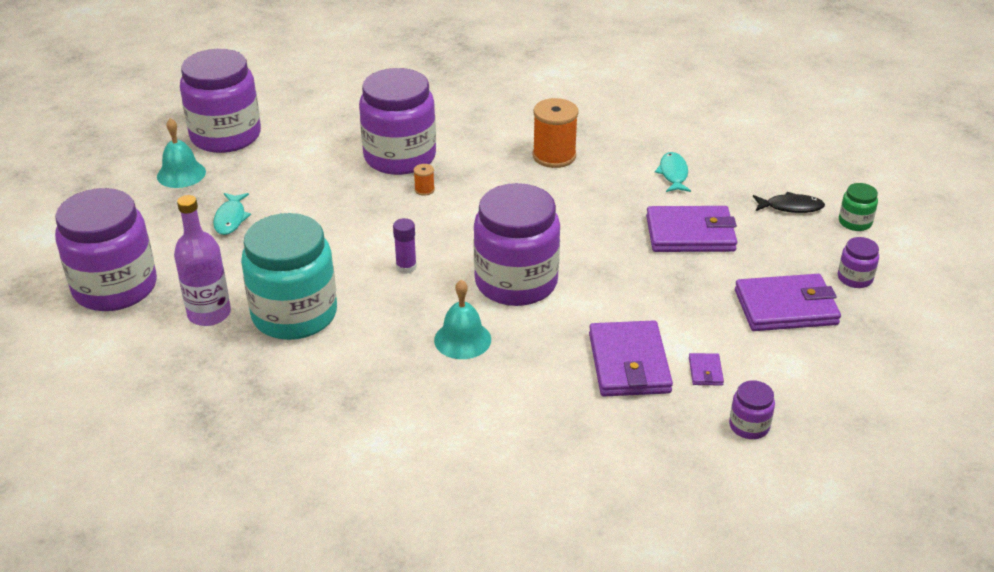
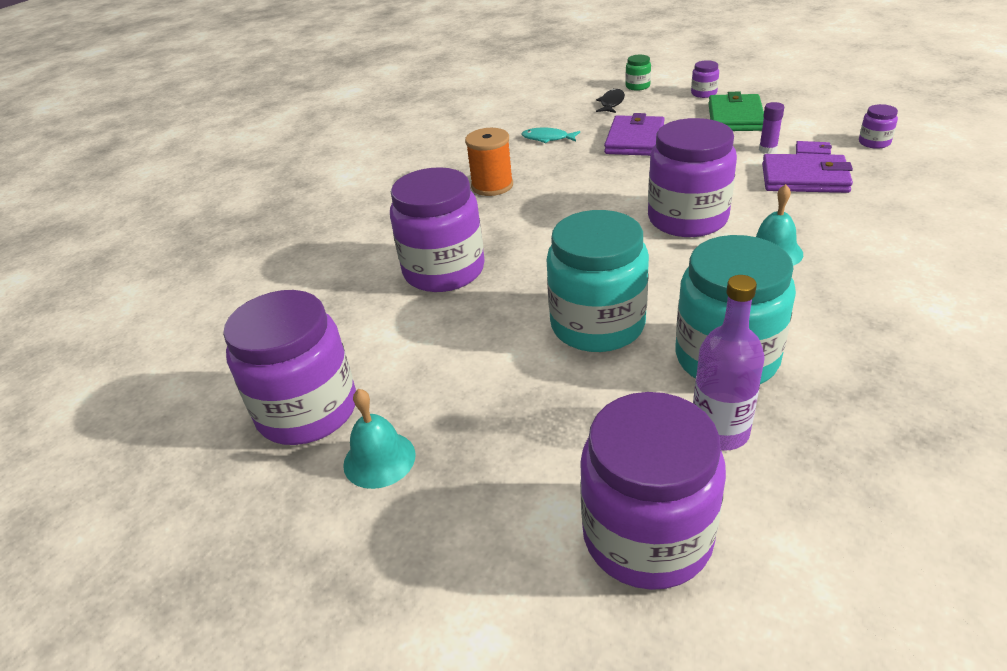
camera: 70 degrees left, 0 degrees up
(231, 218) = (513, 408): turquoise fish -> none
(332, 245) = (597, 325): none -> turquoise jar
(406, 267) = (651, 277): purple glue stick -> purple glue stick (767, 149)
(424, 190) = (515, 259): orange spool -> none
(786, 307) = (735, 117): purple wallet -> green wallet

